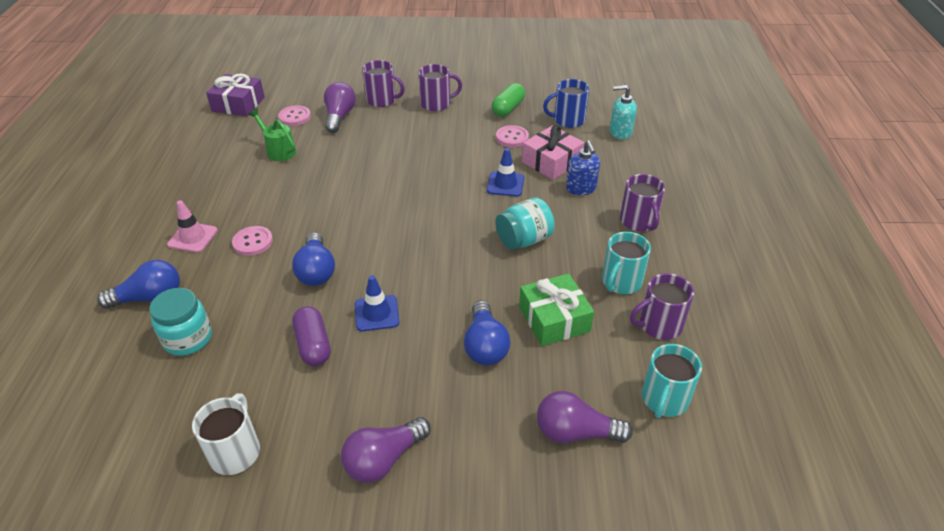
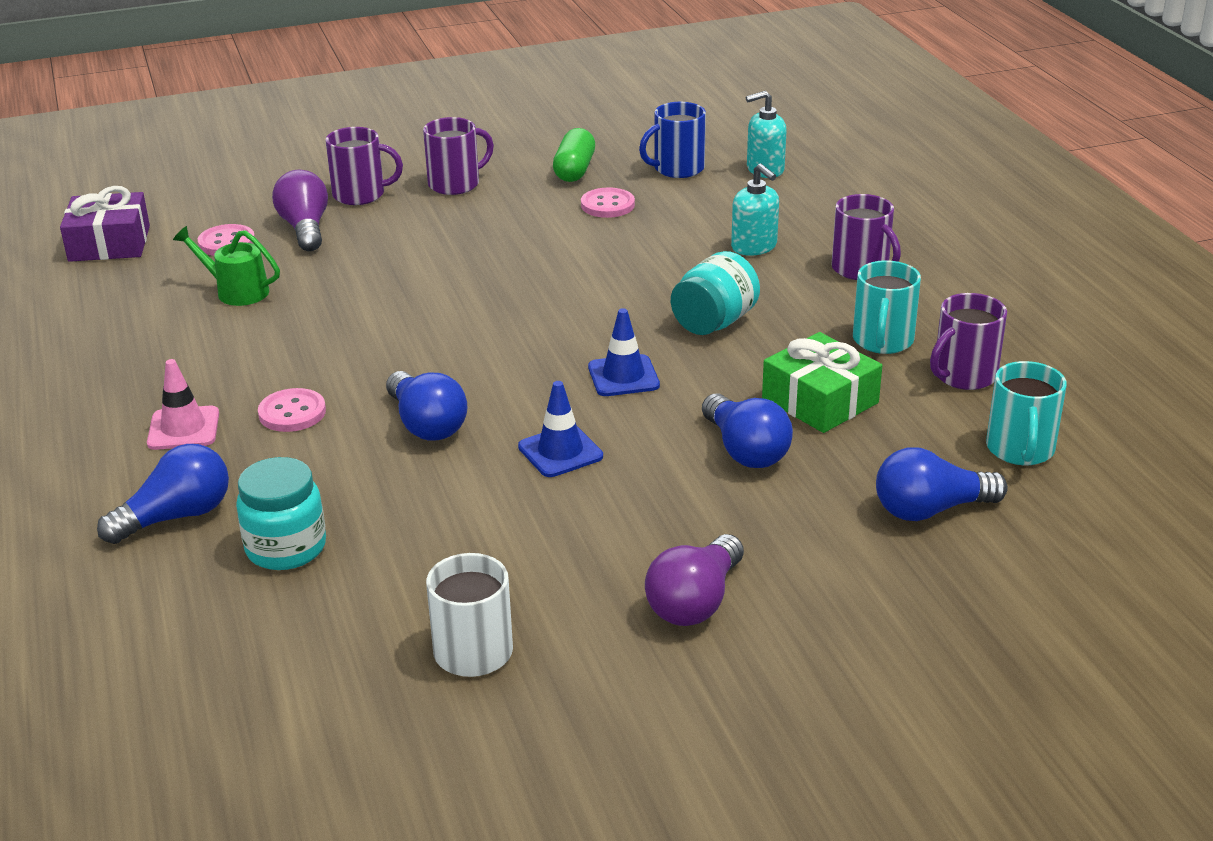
camera: 20 degrees left, 10 degrees down
(313, 345) = (492, 508): purple capsule -> none
(505, 184) = (639, 263): blue traffic cone -> blue traffic cone (623, 376)
(551, 162) = (689, 224): pink gift -> none
(575, 432) = (930, 510): purple light bulb -> blue light bulb
(581, 188) = (754, 247): blue soap dispenser -> turquoise soap dispenser

